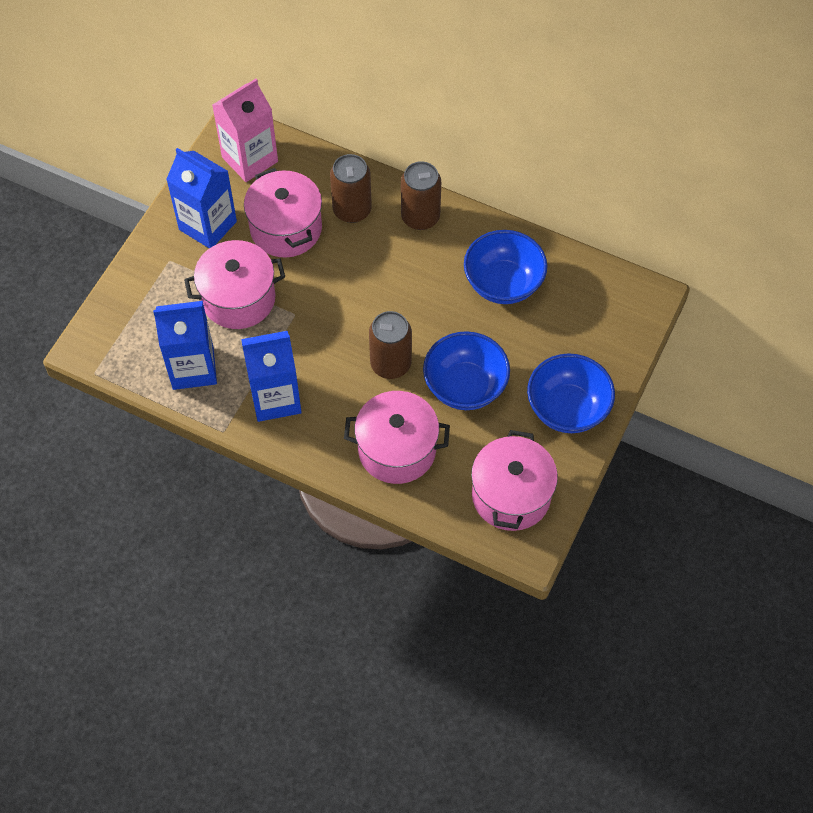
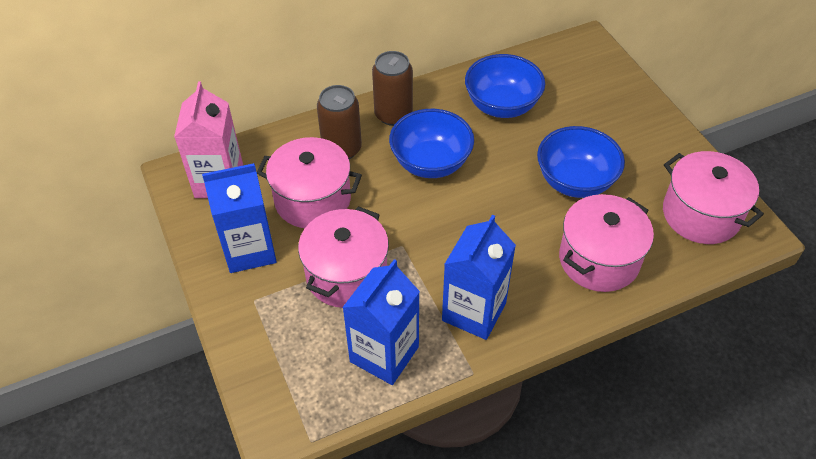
camera: 50 degrees left, 10 degrees down
(390, 364) = (512, 213): brown can -> none
(567, 409) = (647, 137): blue bowl -> blue bowl (431, 163)

